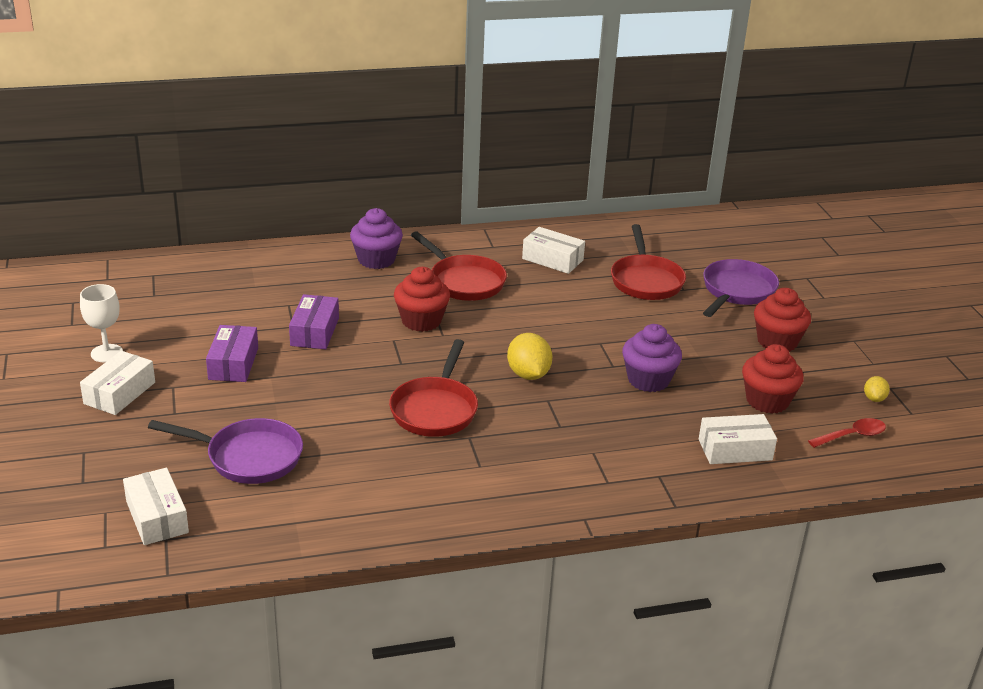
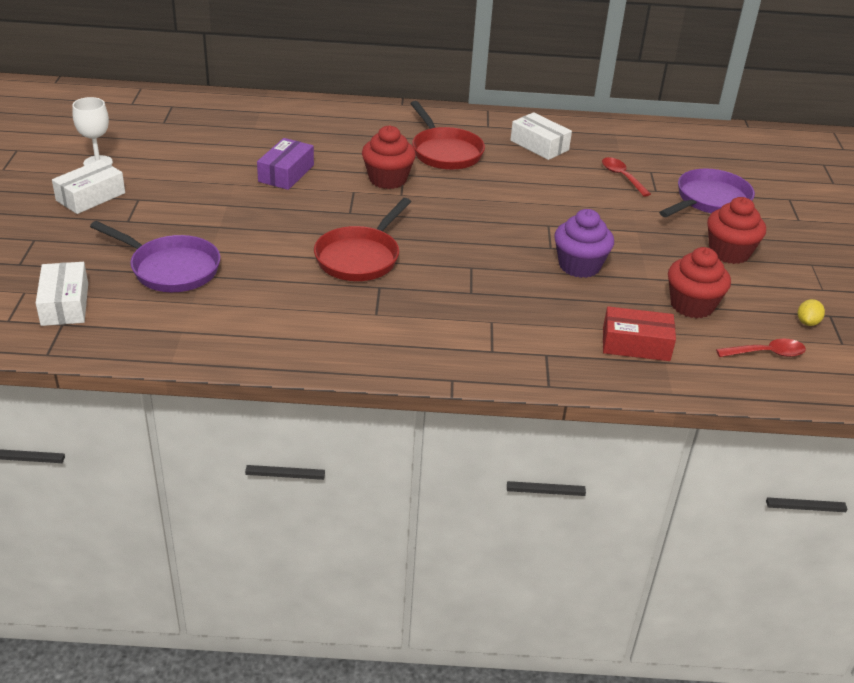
camera: 15 degrees right, 5 degrees up
(233, 363) = (200, 188): purple box -> none
(376, 260) = (374, 122): purple cupcake -> none
(528, 374) = (464, 241): yellow lemon -> none
(646, 280) = (622, 177): red pan -> red spoon
(735, 449) = (636, 344): white box -> red box

